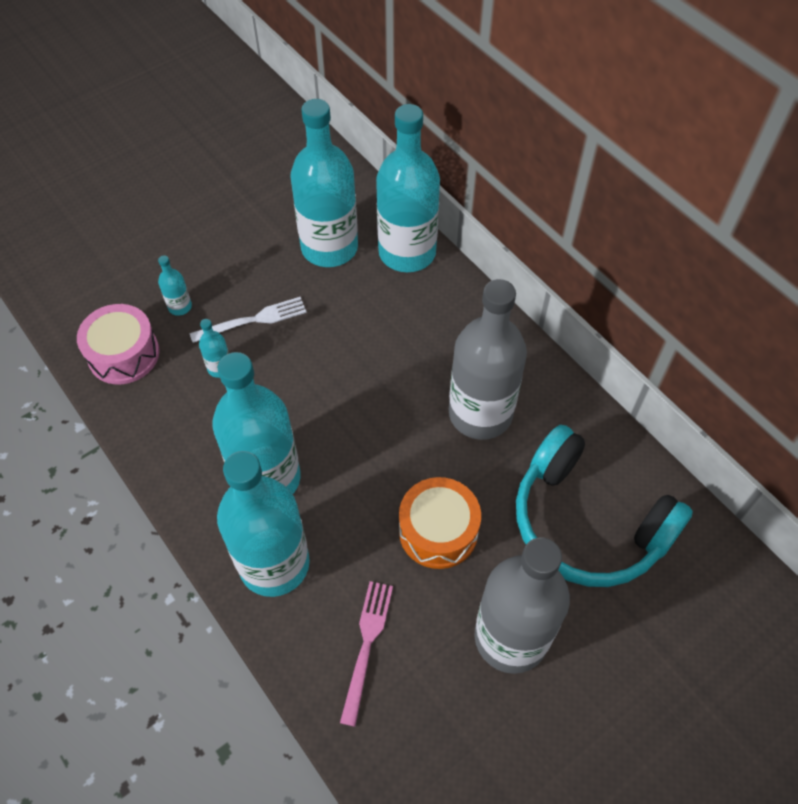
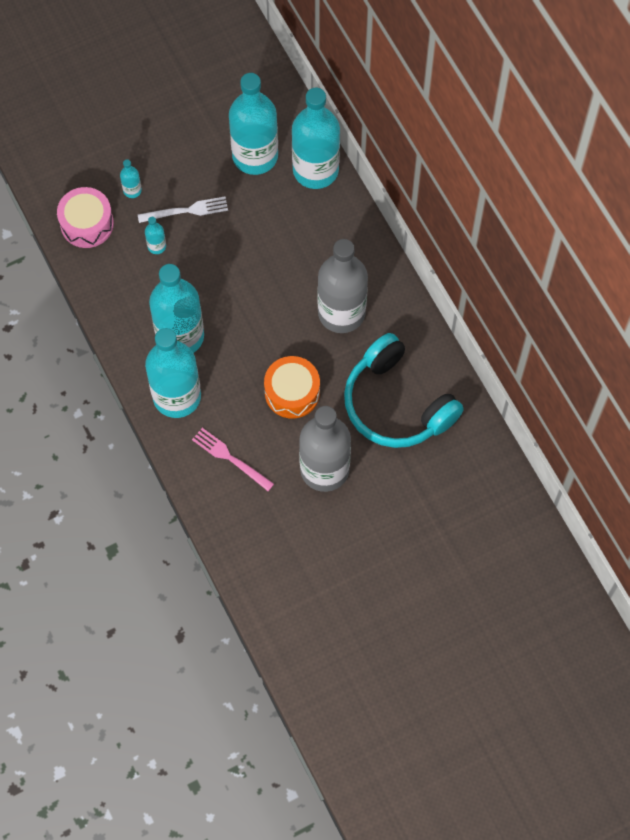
camera: 10 degrees right, 10 degrees up
(366, 644) = (229, 458): pink fork -> pink fork turned 75 degrees counterclockwise

